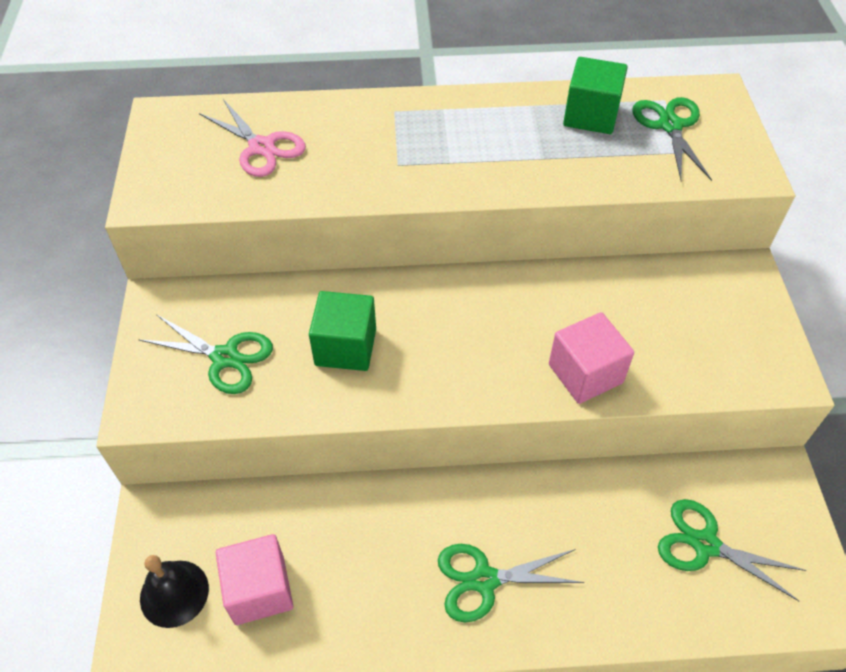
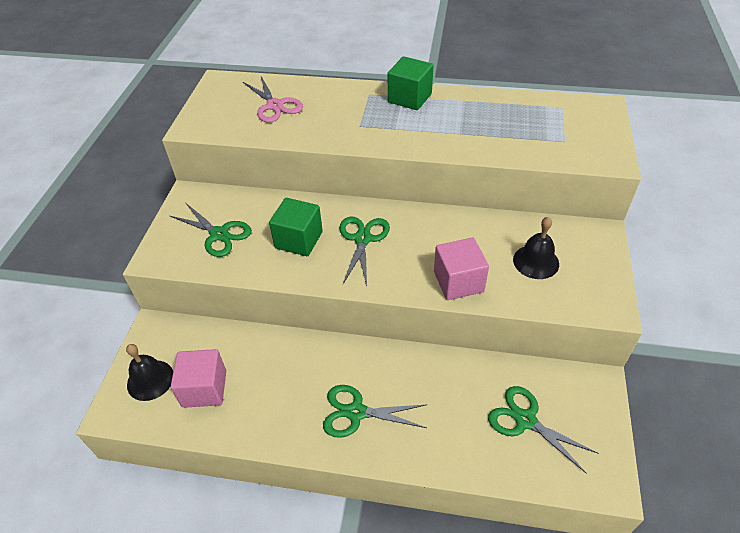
camera: 15 degrees right, 5 degrees down
(590, 115) = (504, 111): green cube -> green cube (409, 98)
(670, 126) = (560, 123): green scissors -> green scissors (363, 239)
(677, 326) = (536, 261): none -> black bell

